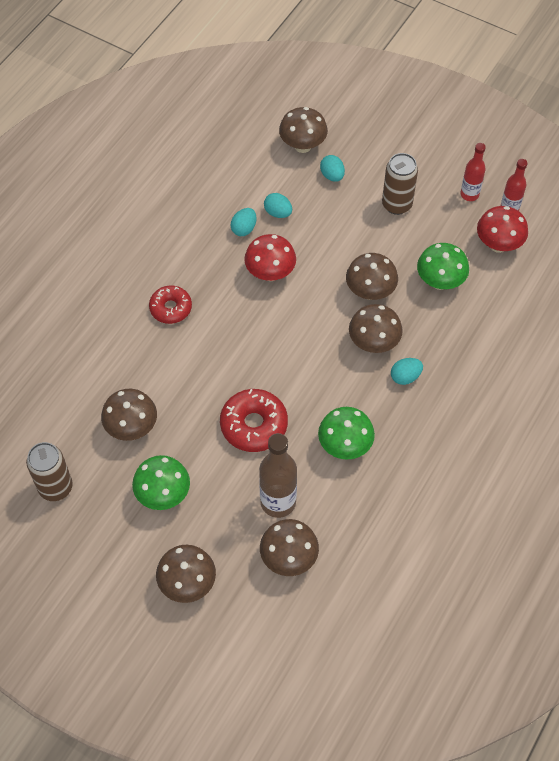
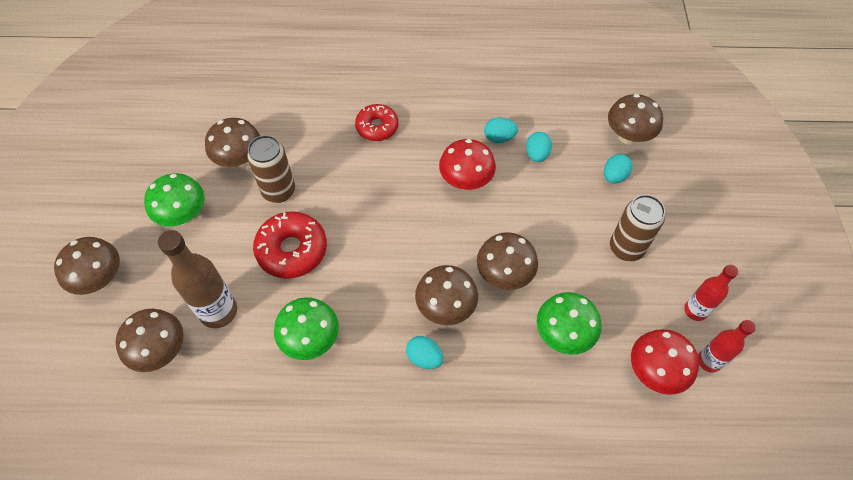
camera: 60 degrees right, 0 degrees up
(55, 487) = (155, 138): brown can -> brown can (279, 191)

